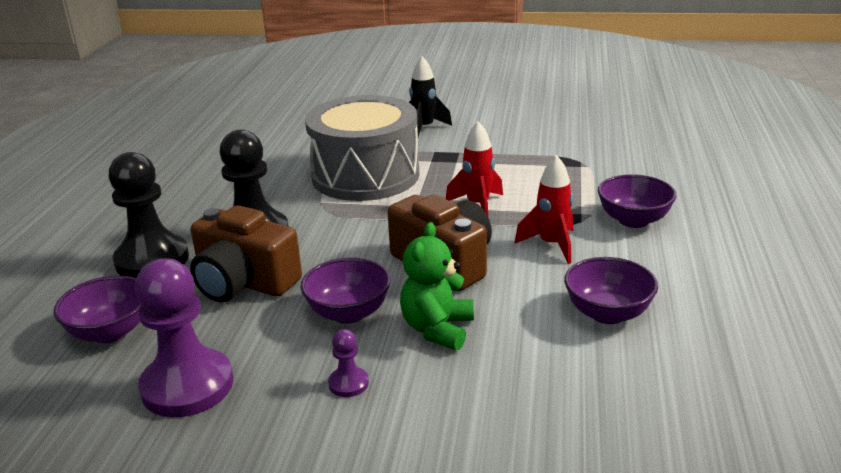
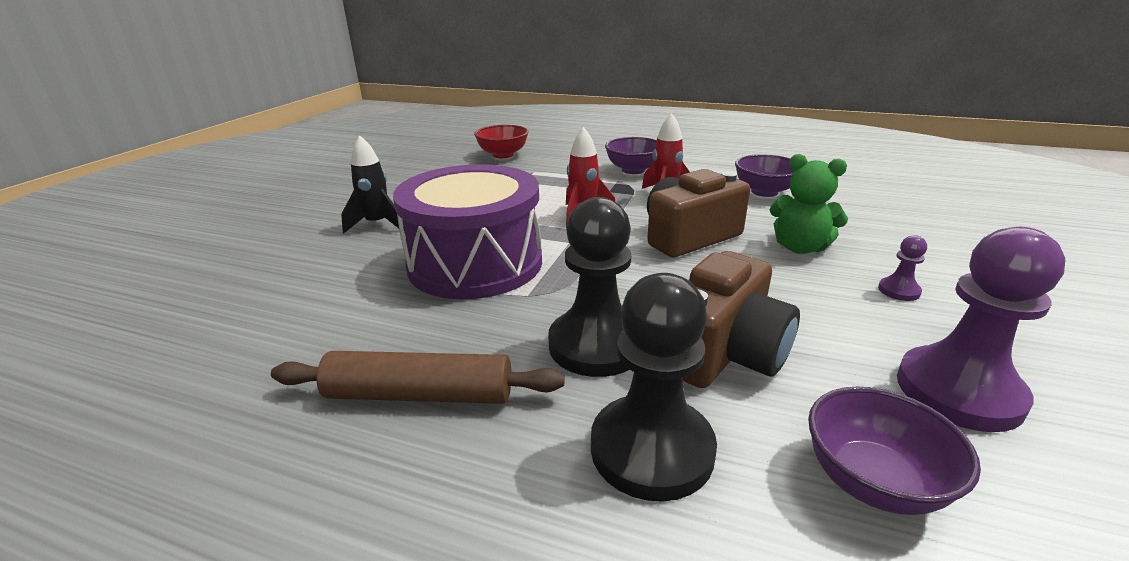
camera: 80 degrees left, 0 degrees up
(208, 189) = (420, 394): none -> brown rolling pin
(348, 313) = (781, 286): purple bowl -> none
(365, 175) = (475, 263): grey drum -> purple drum
(633, 143) = (503, 155): none -> red bowl

